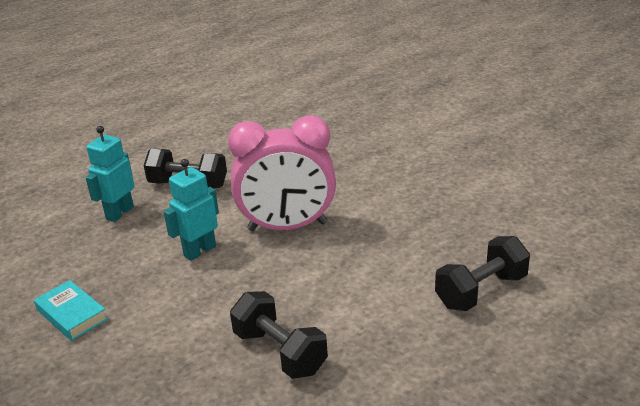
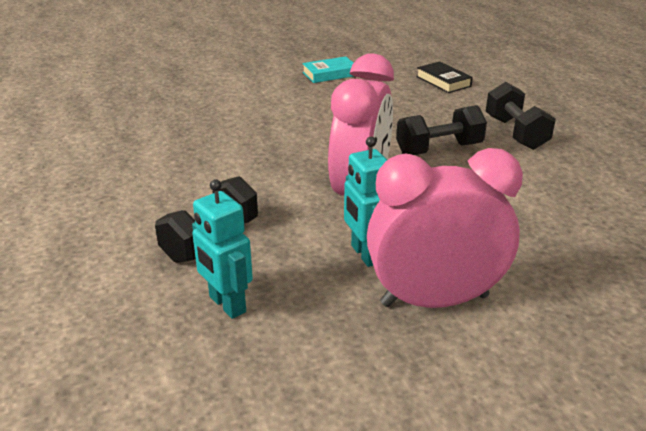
camera: 70 degrees left, 0 degrees up
(72, 314) = (439, 375): turquoise book -> turquoise book (330, 74)
(154, 296) = (434, 300): none -> pink clock
(280, 352) = (563, 236): black dumbbell -> black dumbbell (439, 149)
(572, 218) = (443, 81): none -> black book

